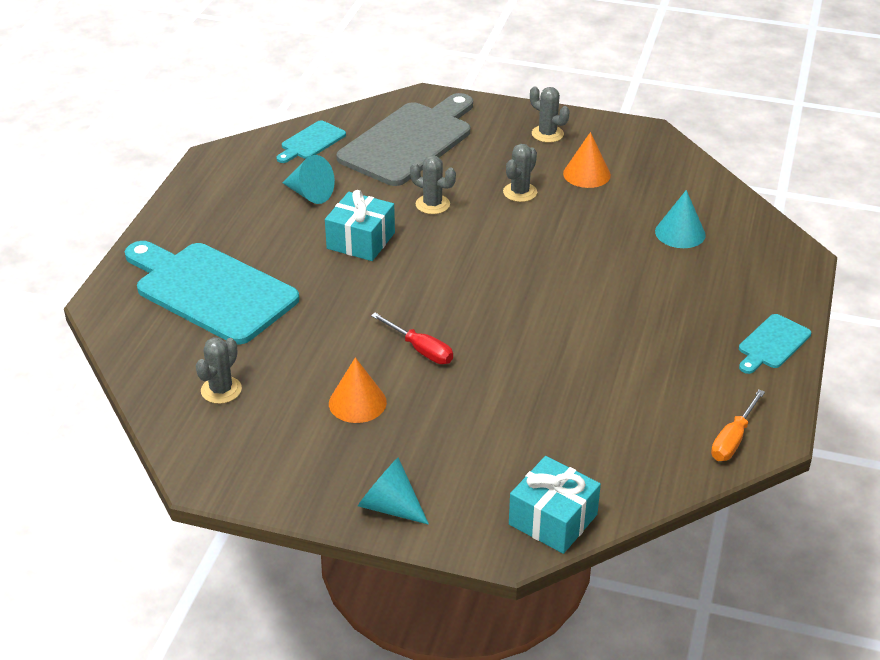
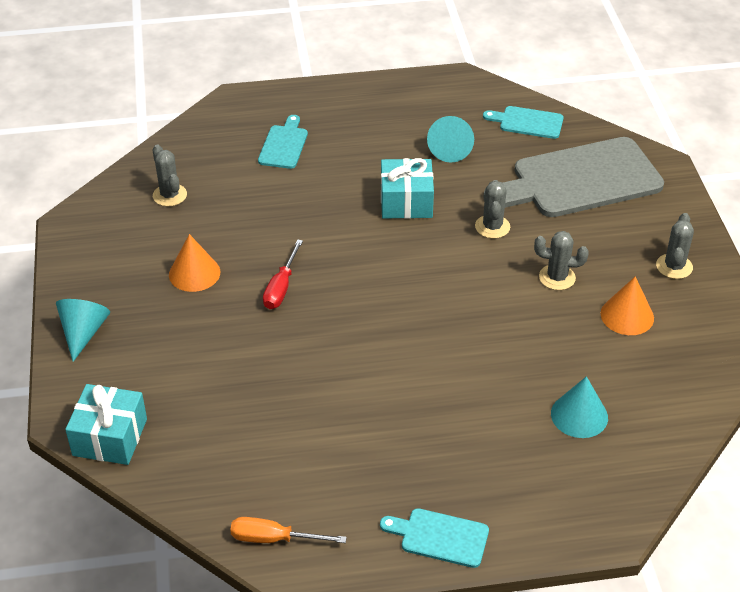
camera: 65 degrees right, 5 degrees up
(211, 290) = (284, 145): turquoise cutting board -> turquoise cutting board, size x0.47
(221, 390) = (170, 195): grey cactus -> grey cactus turned 60 degrees clockwise
(410, 141) = (580, 180): grey cutting board -> grey cutting board turned 150 degrees clockwise

